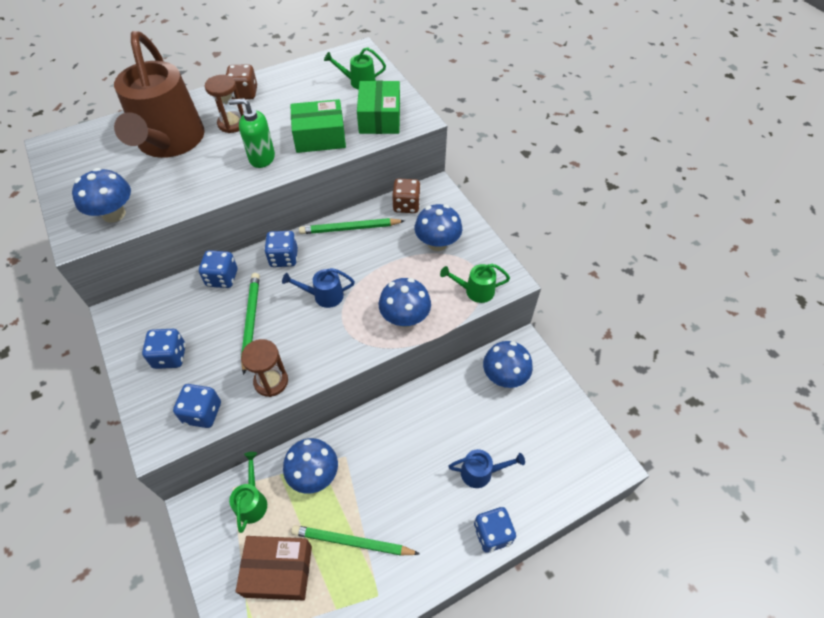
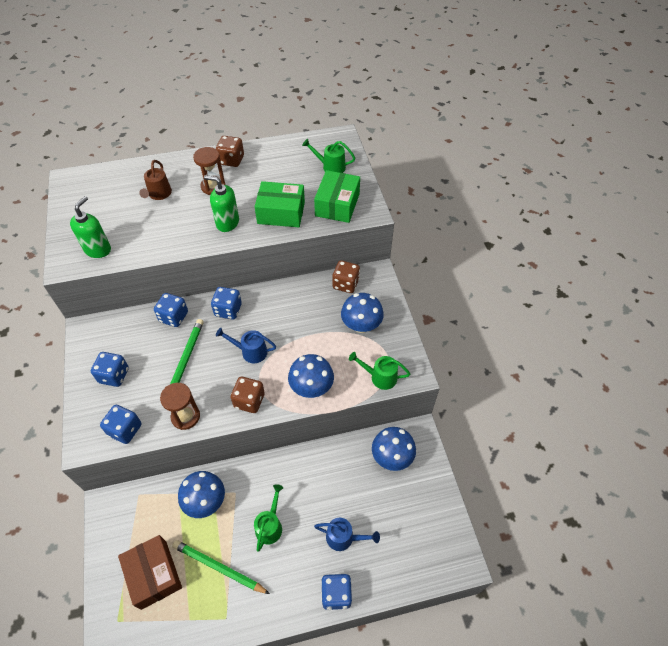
camera: 15 degrees right, 0 degrees up
(114, 214) = (98, 249): blue mushroom -> green soap dispenser
(170, 143) = (158, 195): brown watering can -> brown watering can, size x0.41
(252, 501) = (150, 510): green watering can -> green watering can (270, 525)
(278, 571) = (154, 574): brown box -> brown box turned 45 degrees clockwise
(340, 347) = (249, 401): none -> brown dice
(350, 228) = (291, 295): green pencil -> none

